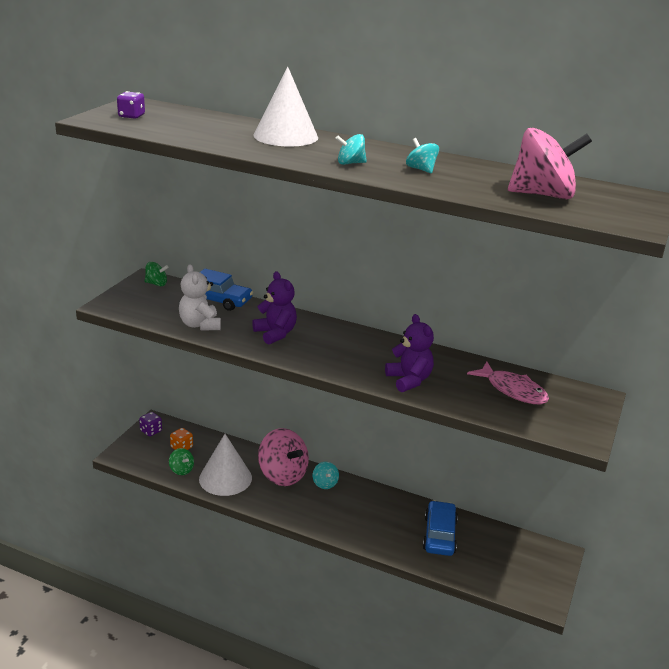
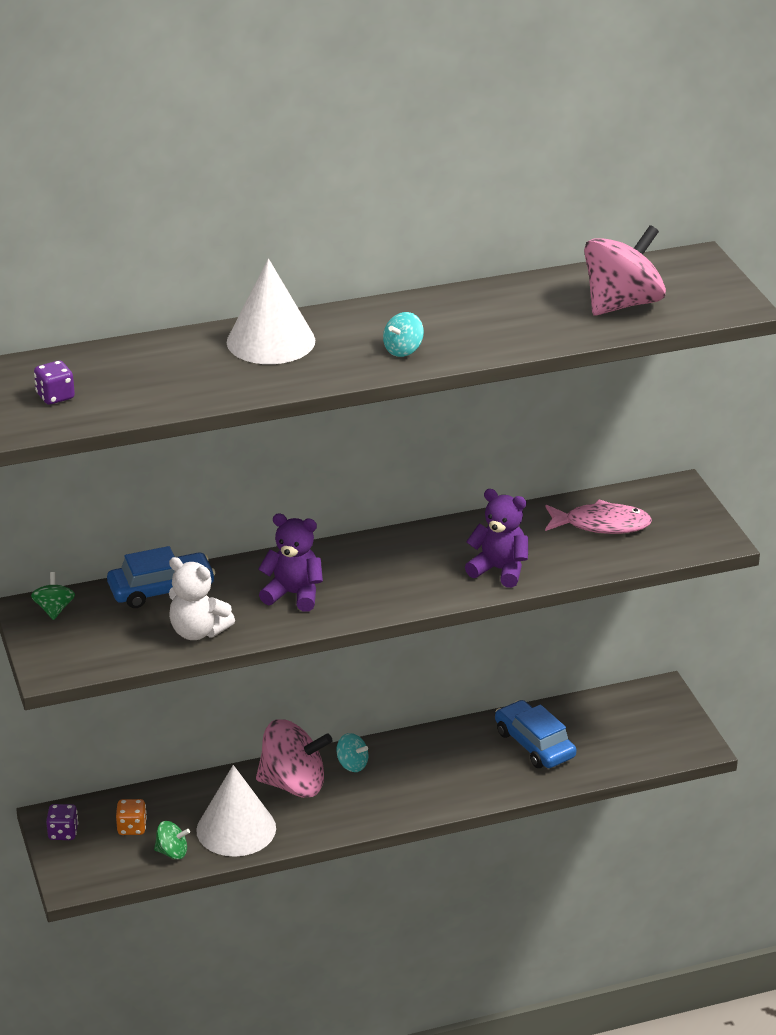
camera: 40 degrees left, 5 degrees up
(156, 284) = (54, 609): green spinning top -> green spinning top turned 60 degrees counterclockwise
(421, 169) = (475, 324): turquoise spinning top -> none

